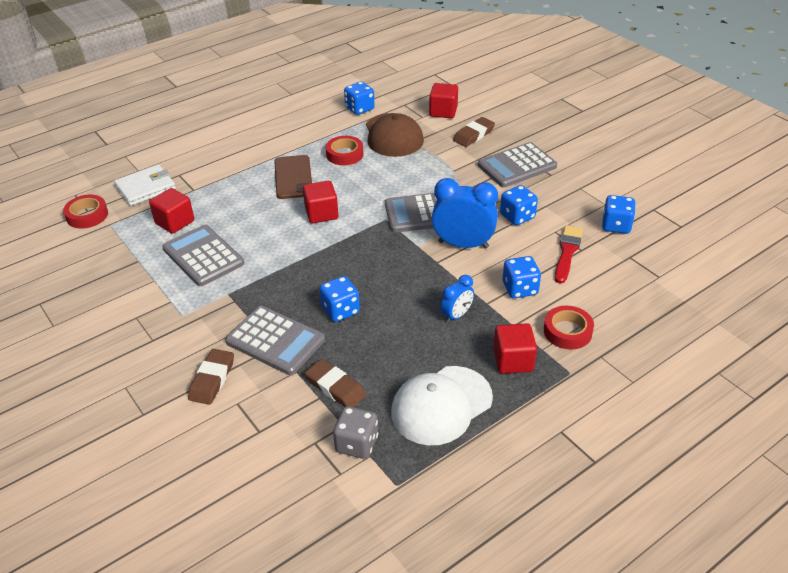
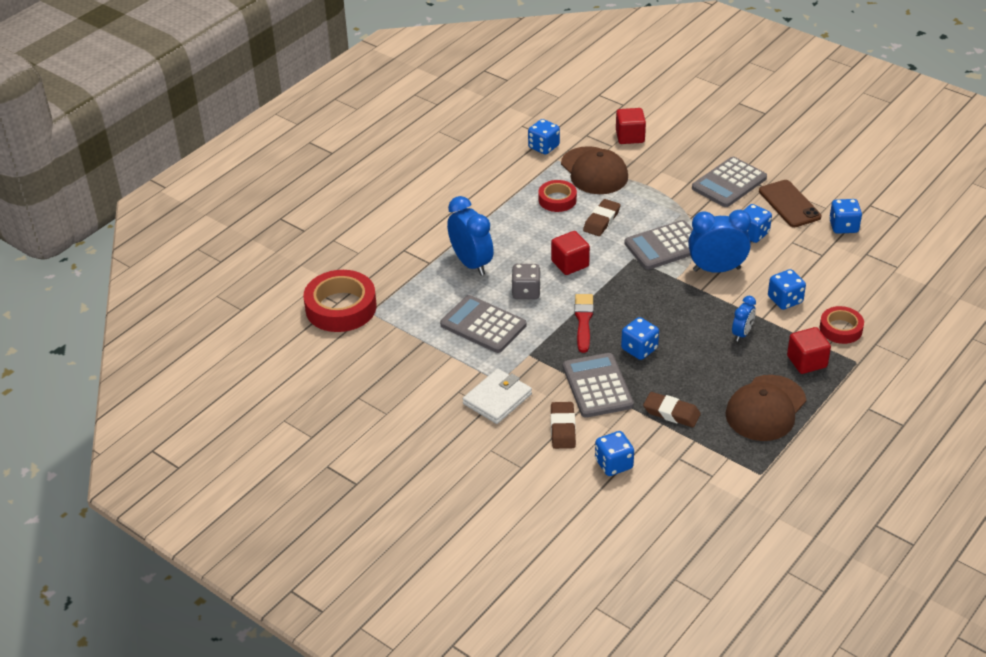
camera: 15 degrees left, 0 degrees up
(87, 215) = (341, 307): red tape -> red tape, size x1.72
(146, 188) = (380, 269): white wallet -> white wallet (497, 399)
(175, 222) = (433, 298): red cube -> none
(230, 197) = (471, 263): none -> blue clock
(240, 433) = (613, 464): none -> blue dice
(275, 341) = (597, 386): grey calculator -> grey calculator turned 120 degrees counterclockwise
(293, 177) = (520, 232): brown phone -> brown phone (789, 204)
(357, 444) = (713, 451): grey dice -> grey dice (526, 292)
(441, 405) = (765, 408): white cap -> brown cap
(474, 135) = (672, 157): brown eraser -> brown eraser (601, 220)
(567, 252) = (811, 259): red brush -> red brush (583, 320)

